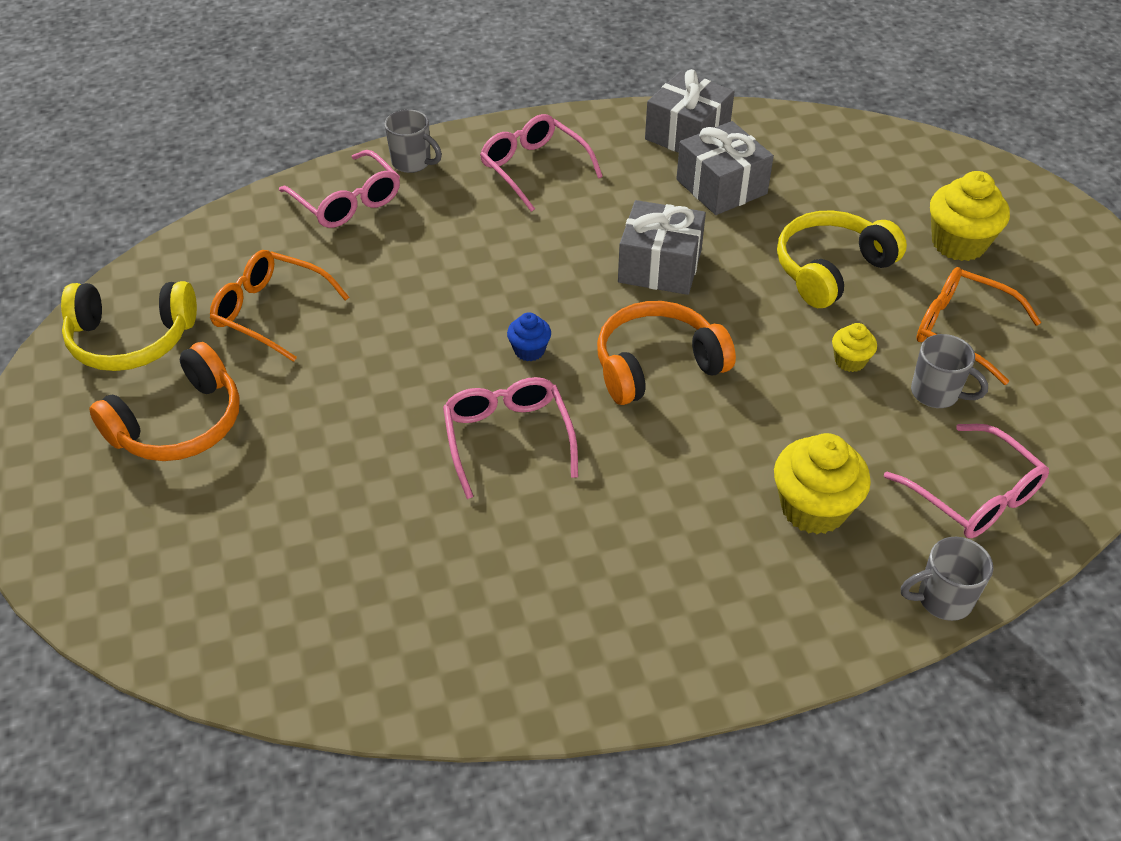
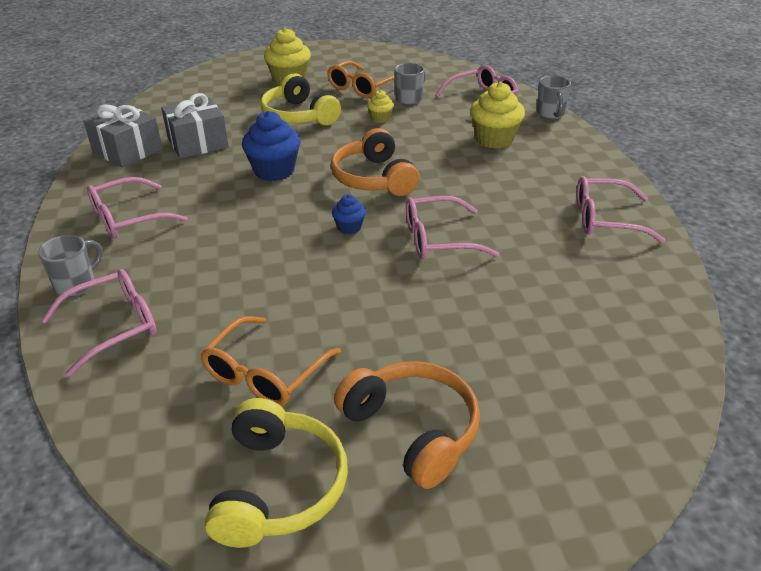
camera: 85 degrees left, 10 degrees down
(574, 640) = (605, 219): none -> pink glasses
(660, 266) = (274, 171): grey gift -> blue cupcake

